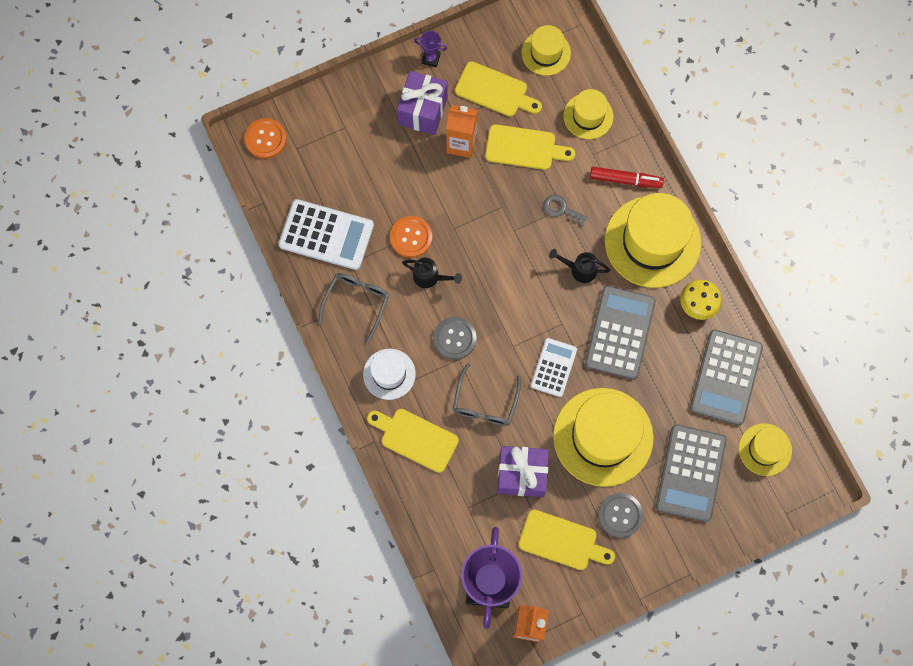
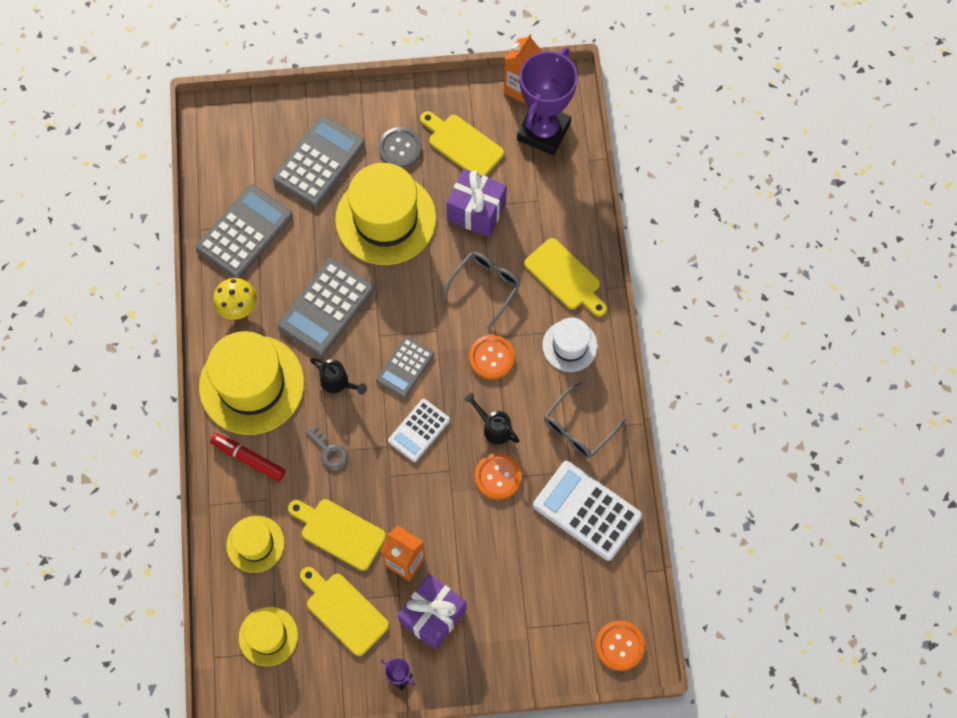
camera: 160 degrees left, 5 degrees down
(454, 338) = (491, 358): grey button -> orange button
(527, 303) = (405, 367): none -> grey calculator
(553, 367) = (405, 297): white calculator -> white calculator (419, 430)
(765, 449) = (241, 158): yellow hat -> none

